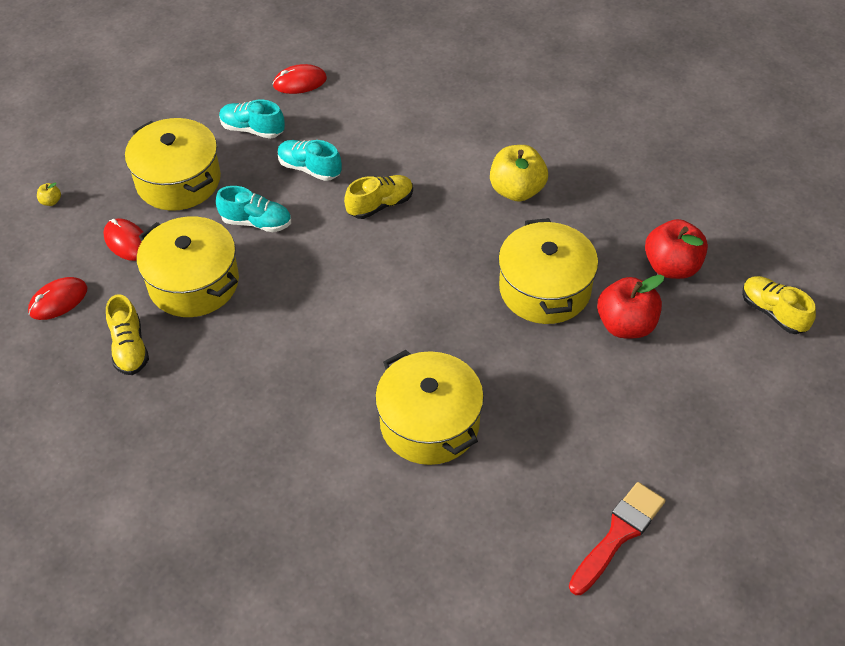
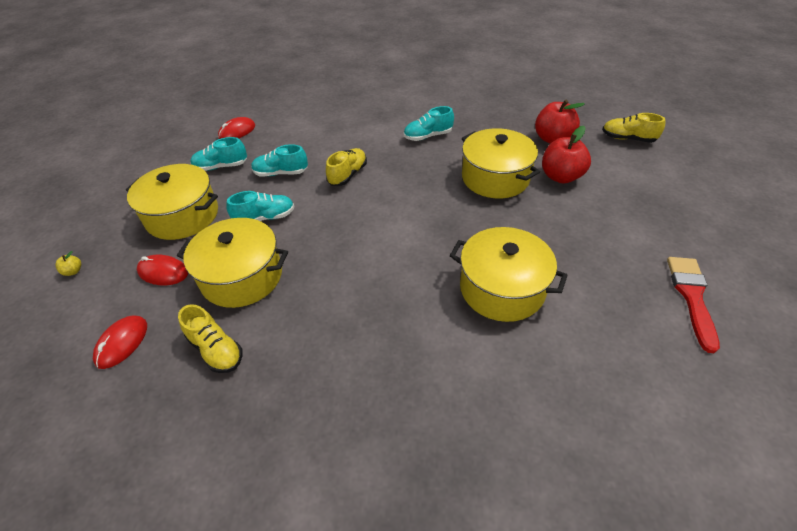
camera: 30 degrees left, 5 degrees down
(517, 190) = (428, 136): yellow apple -> turquoise shoe

